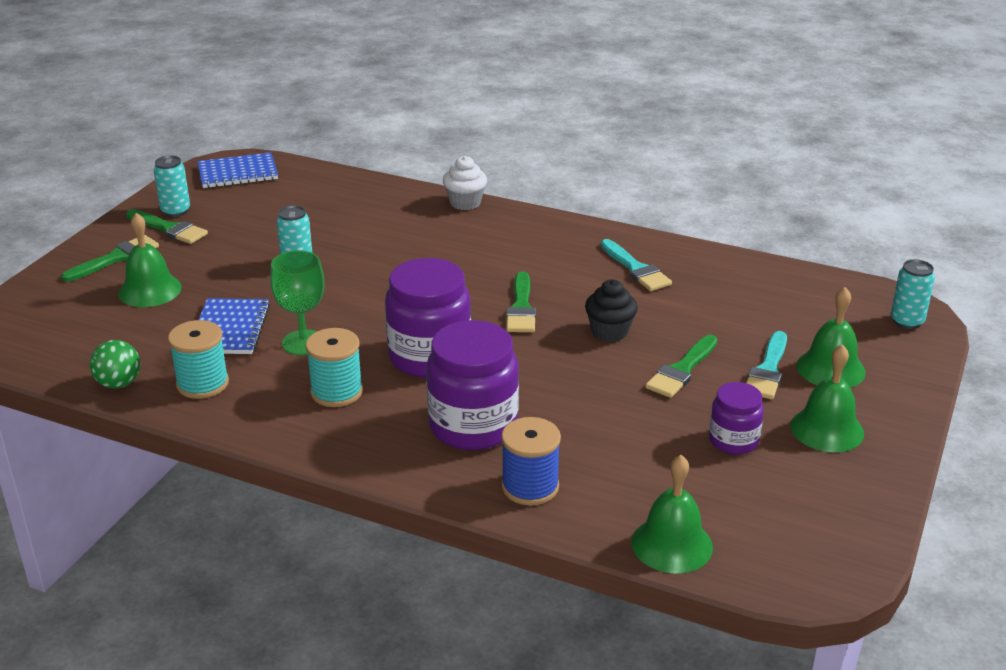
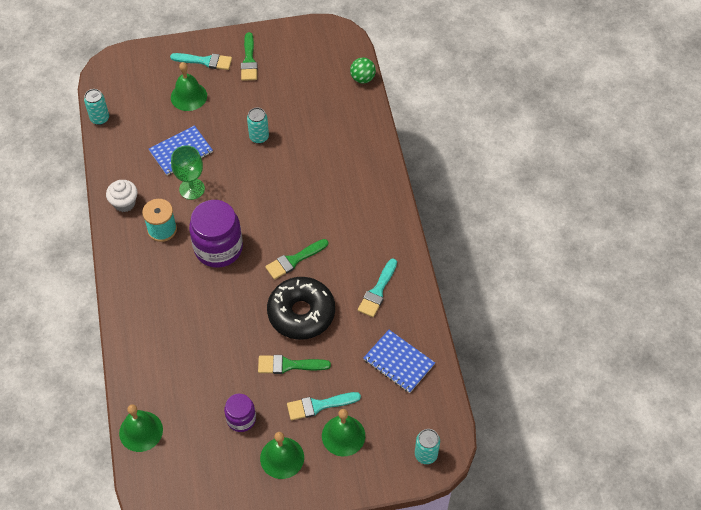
camera: 55 degrees right, 25 degrees up
(115, 258) = (205, 61): green brush -> turquoise brush
(119, 383) = (108, 143): green ball -> green ball (362, 78)
(175, 211) = (268, 50): turquoise can -> turquoise can (100, 118)
(202, 384) = (131, 174): turquoise spool -> none
(238, 173) = (330, 45): blue notebook -> blue notebook (399, 362)
(465, 203) = (385, 168): white cupcake -> white cupcake (124, 203)
(473, 426) = (175, 301): purple jar -> none
(530, 487) = (144, 351): blue spool -> none
(609, 332) = (301, 313): black cupcake -> black donut

